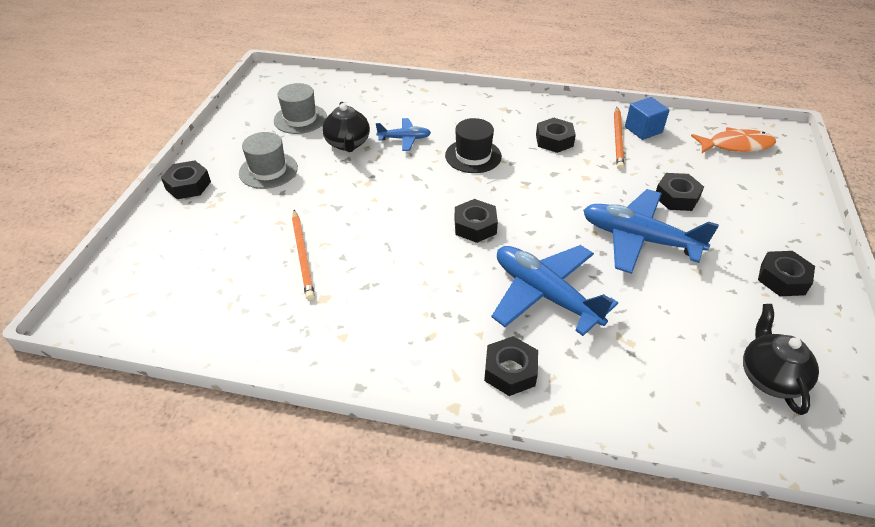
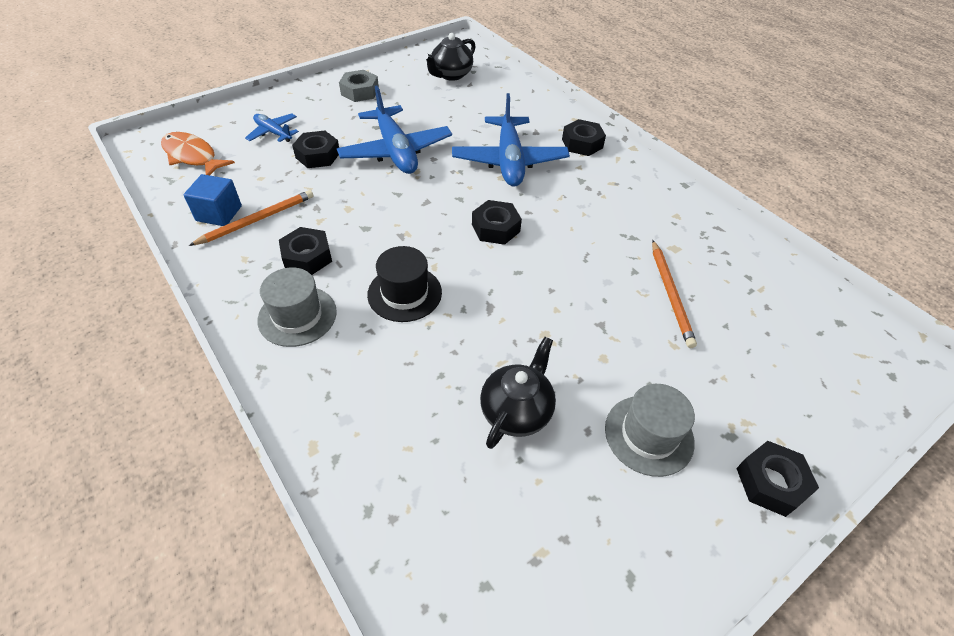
camera: 140 degrees left, 5 degrees up
(300, 119) = (541, 520): grey hat -> grey hat (297, 316)
(303, 255) = (670, 294): orange pencil -> orange pencil turned 150 degrees clockwise
(404, 139) = (444, 369): blue plane -> blue plane (273, 133)
(782, 279) = (360, 91): black nut -> grey nut

